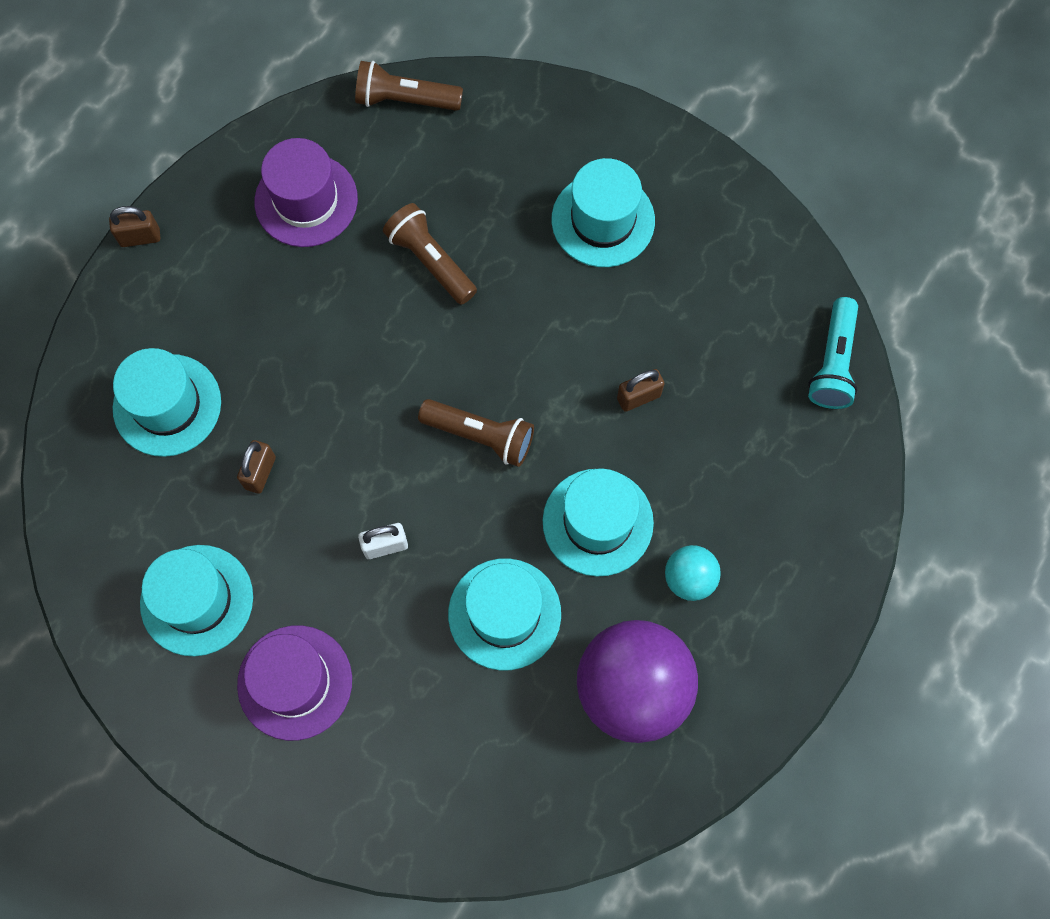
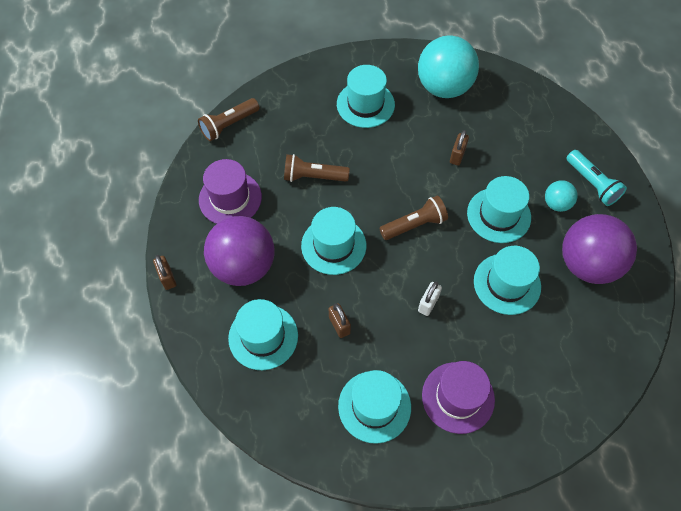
camera: 45 degrees left, 10 degrees down
(140, 237) = (167, 278): brown padlock -> brown padlock turned 60 degrees counterclockwise
(233, 300) = (243, 266): none -> purple ball
(358, 371) = (333, 245): none -> turquoise hat
(734, 287) = (444, 87): none -> turquoise ball
(833, 363) = (511, 83): turquoise flashlight -> turquoise flashlight (592, 184)

